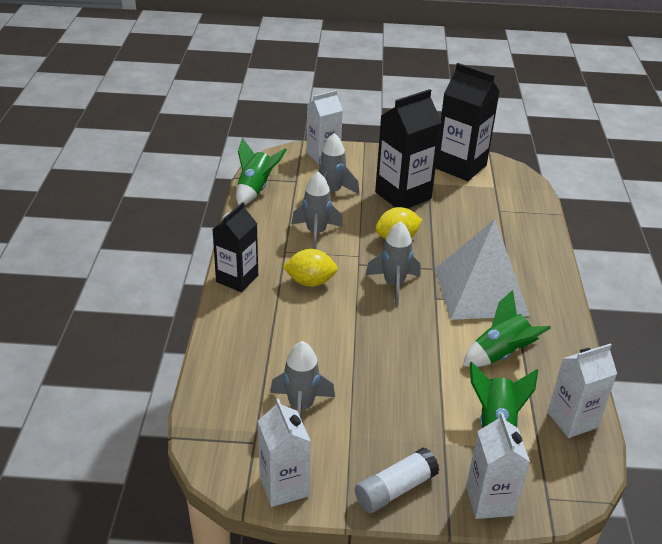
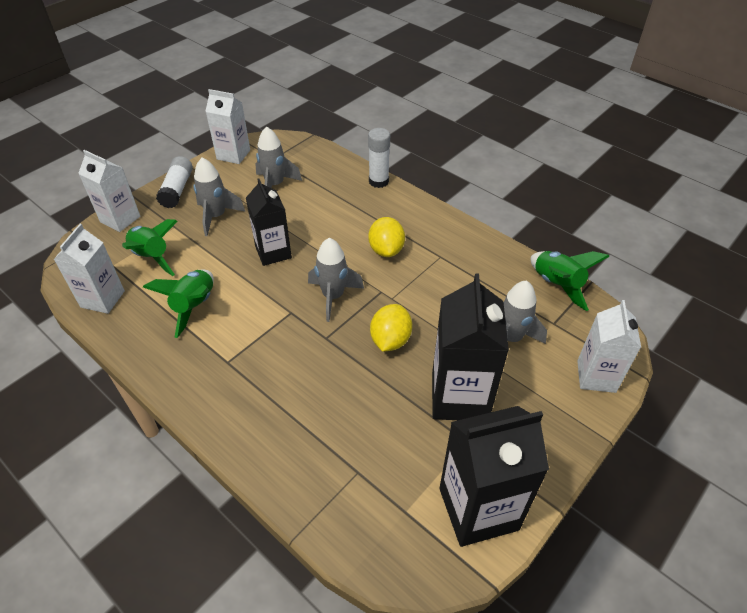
camera: 130 degrees right, 10 degrees up
(217, 333) = (378, 181): none -> white glue stick
(237, 279) = (428, 214): black carton -> black carton (273, 252)
(310, 282) = (386, 250): yellow lemon -> yellow lemon turned 45 degrees counterclockwise
(316, 233) = (449, 289): grey rocket -> grey rocket (216, 216)
(481, 291) = (264, 349): white pyramid -> none

